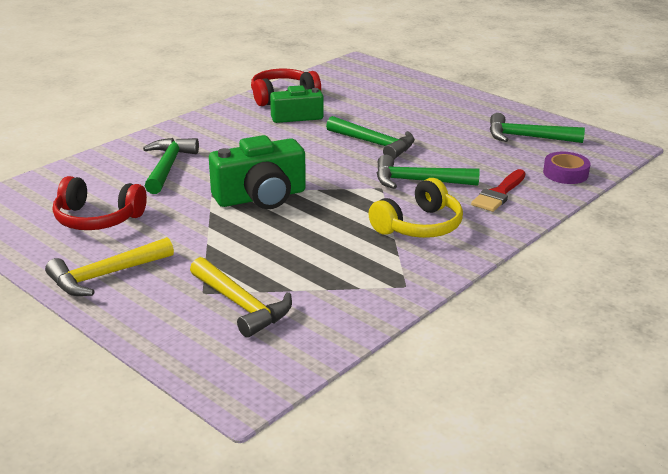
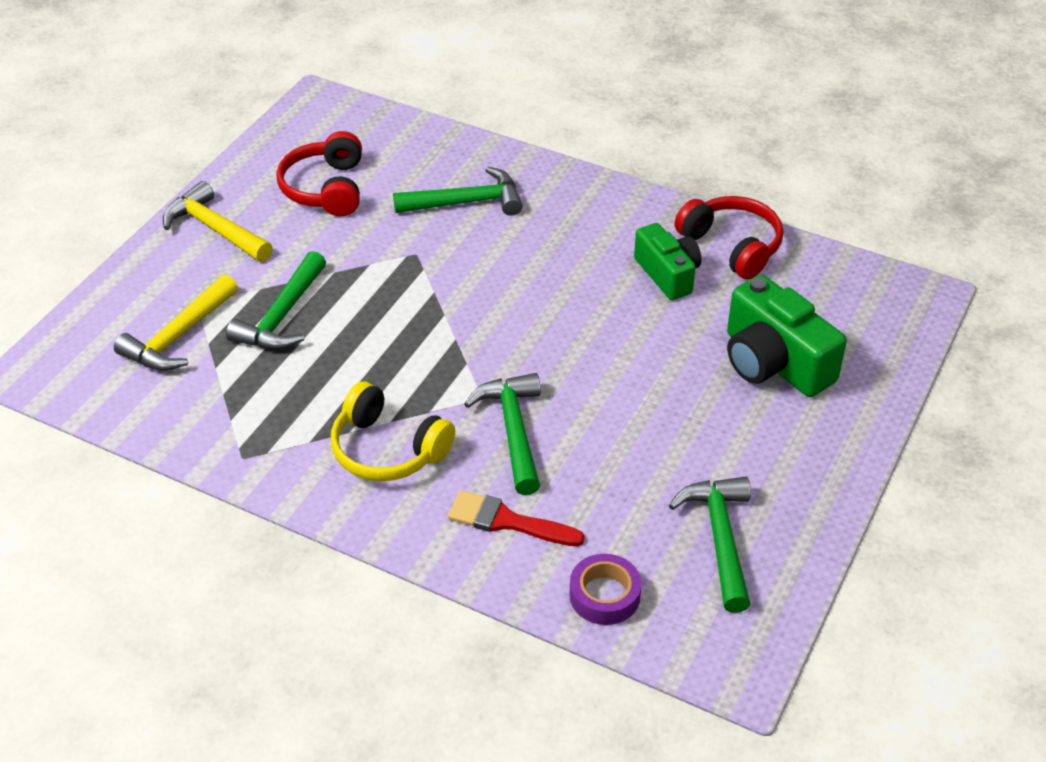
camera: 75 degrees right, 15 degrees up
(261, 197) = (416, 296): green camera -> green camera (774, 362)
(374, 144) = (613, 368): green hammer -> green hammer (282, 316)

